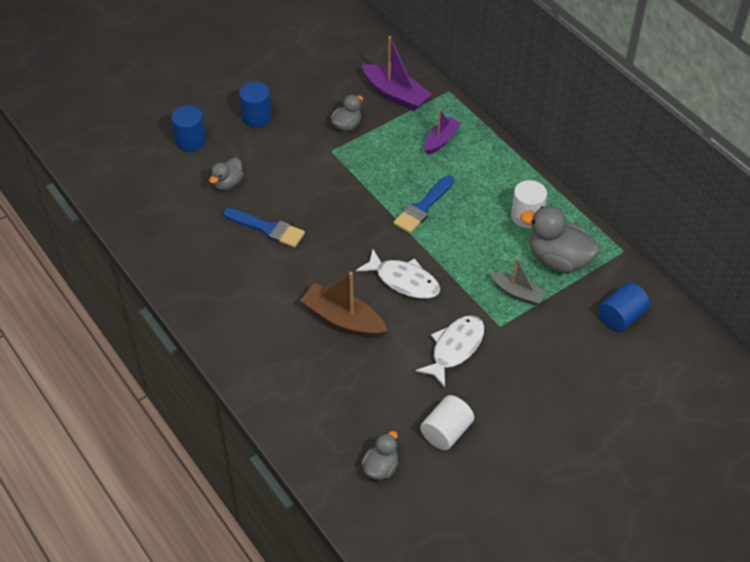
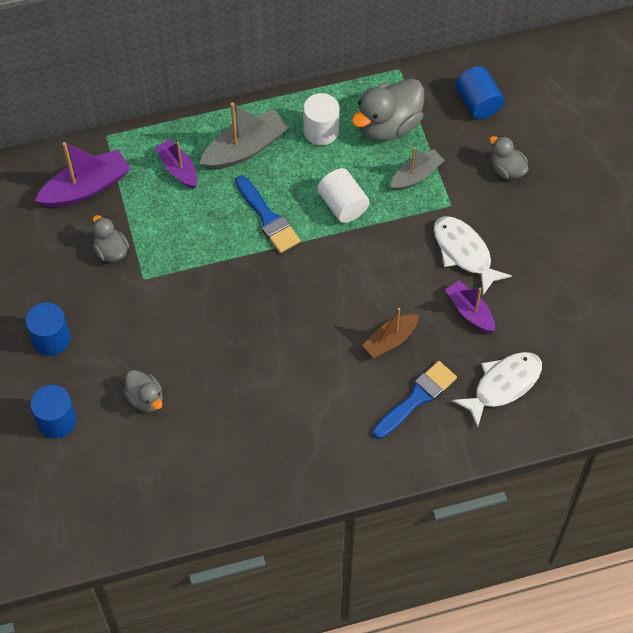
camera: 70 degrees left, 10 degrees up
(267, 228) = (233, 377): blue brush -> blue brush (416, 398)
(343, 319) = (390, 340): brown boat -> brown boat, size x0.64
(380, 468) = (581, 363): grey duck -> grey duck (507, 169)
(396, 368) = (470, 311): none -> purple boat
(404, 281) = (361, 269): white fish -> white fish (503, 385)
(446, 432) = (559, 294): white cylinder -> white cylinder (343, 205)
(482, 174) = (245, 149): none -> grey boat

